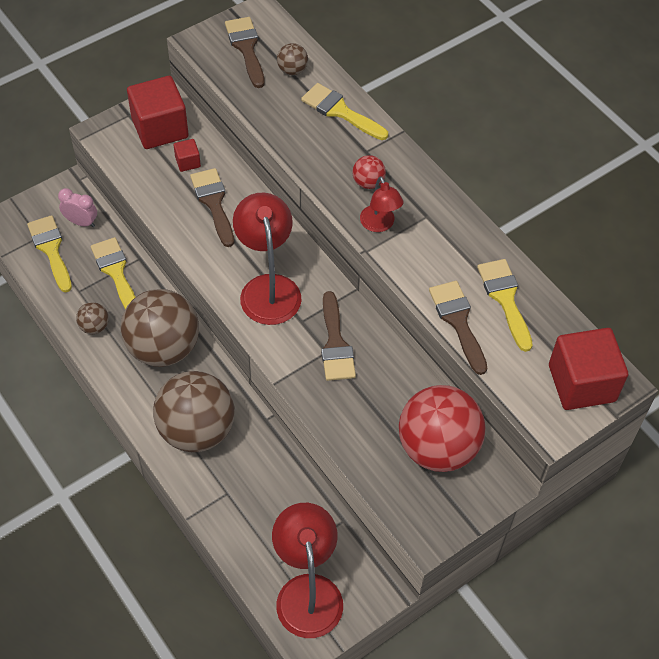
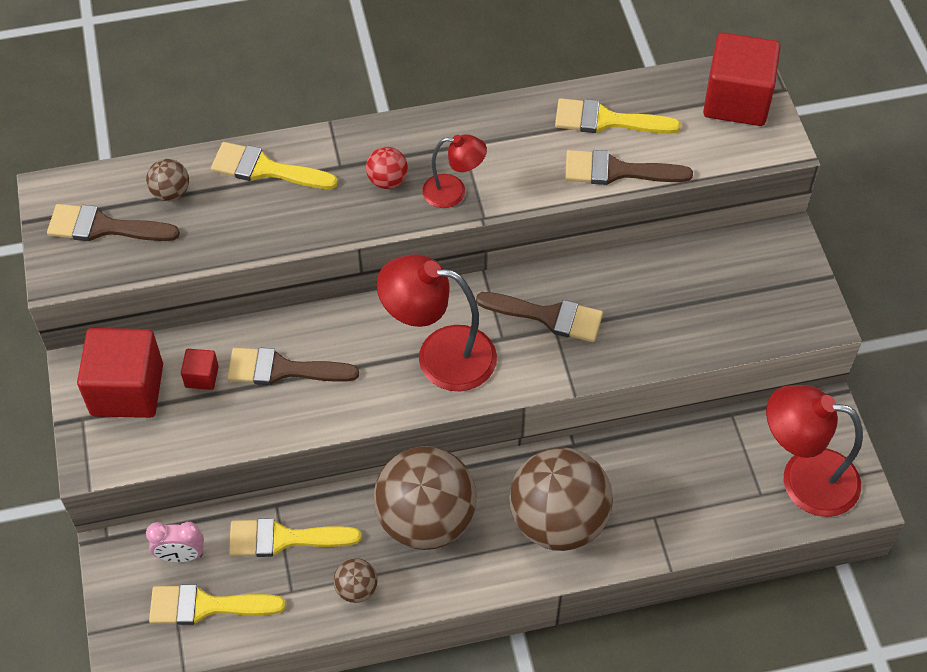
camera: 65 degrees left, 0 degrees up
(81, 222) = (181, 556): pink clock -> pink clock turned 135 degrees counterclockwise
(340, 111) = (265, 169): yellow brush -> yellow brush turned 45 degrees clockwise
(437, 448) = (720, 272): red ball -> none

